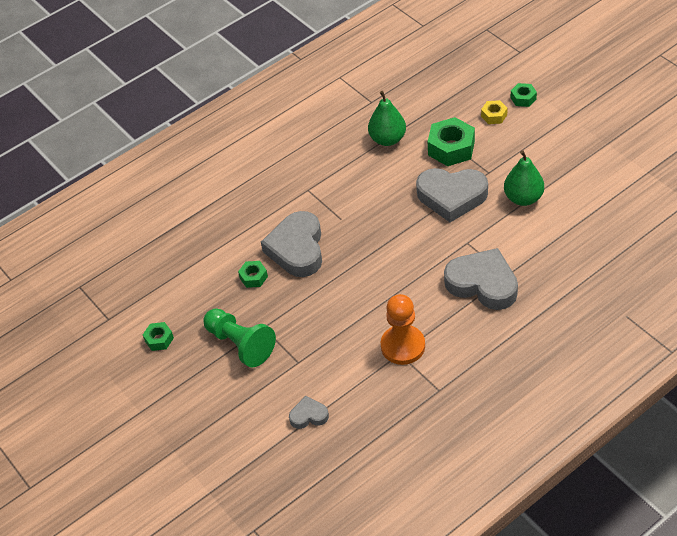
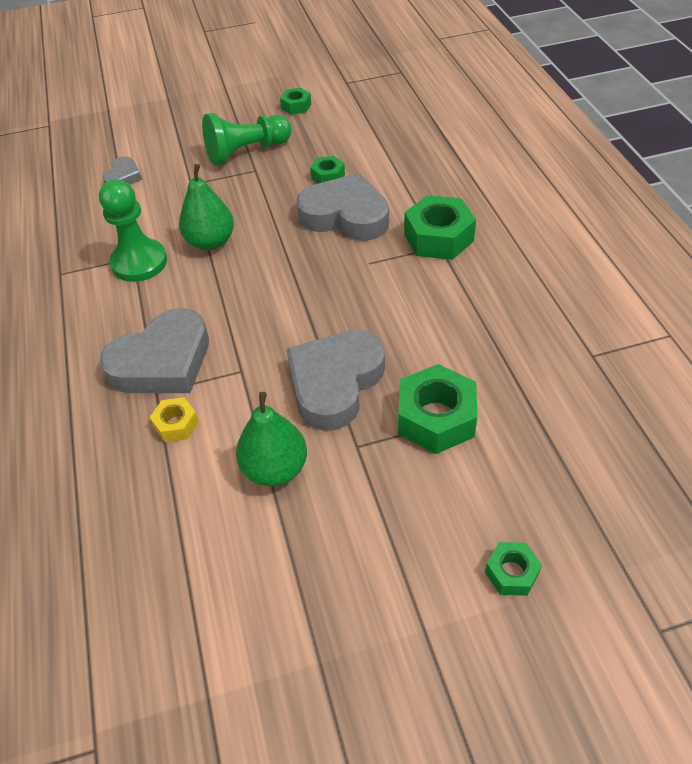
camera: 110 degrees right, 0 degrees up
(299, 193) = (438, 237): none -> green nut
(387, 139) = (496, 349): green pear -> green pear (210, 242)
(403, 346) = (139, 262): orange pawn -> green pawn
(494, 115) = (485, 506): yellow nut -> yellow nut (176, 424)

